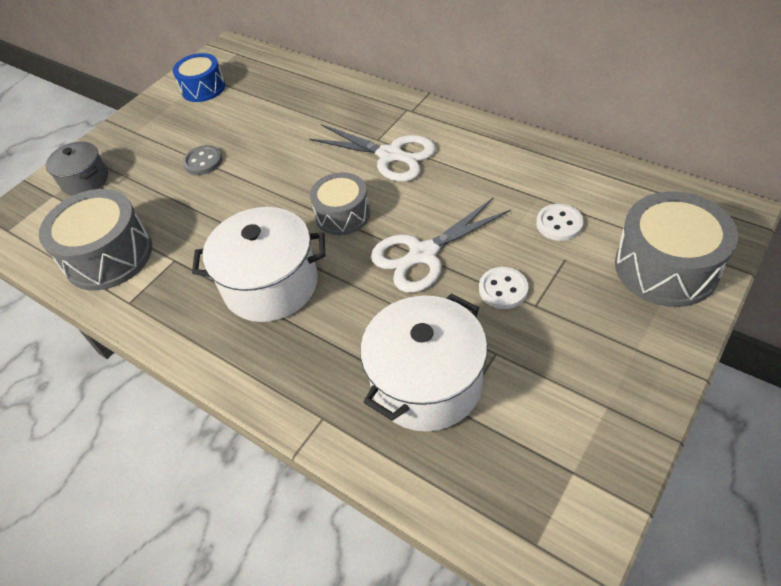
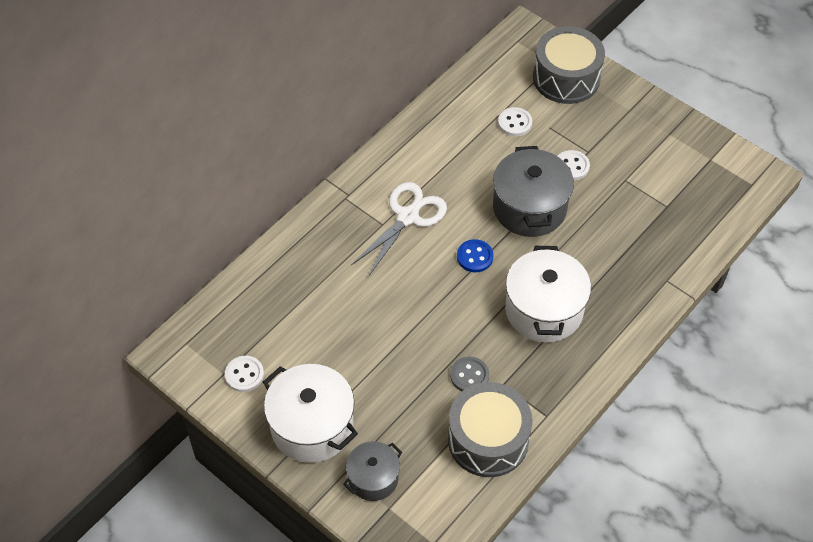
camera: 90 degrees left, 5 degrees up
(203, 88) = (244, 375): blue drum -> white button
(203, 161) = (374, 368): grey button -> grey button (469, 376)
(343, 215) = (475, 257): grey drum -> blue button
(423, 254) = (529, 208): white scissors -> grey pot
(426, 383) = (644, 220): white pot -> white pot (312, 426)

